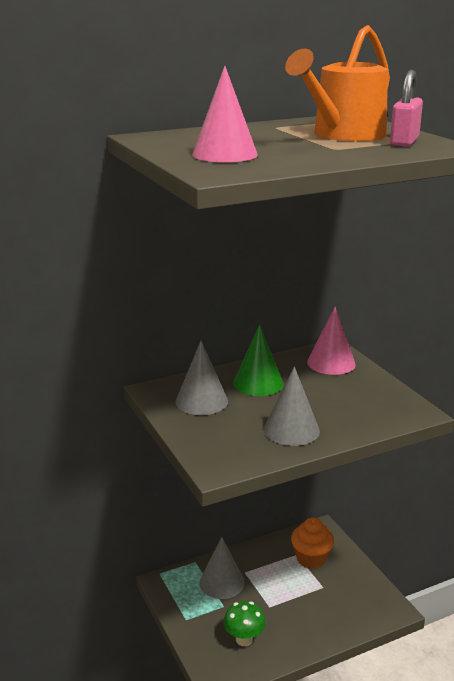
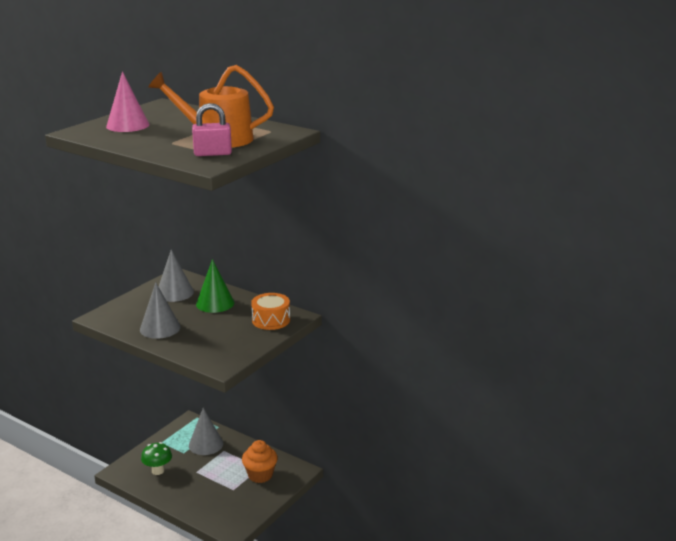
camera: 60 degrees right, 0 degrees up
(331, 363) = (271, 320): pink cone -> orange drum

